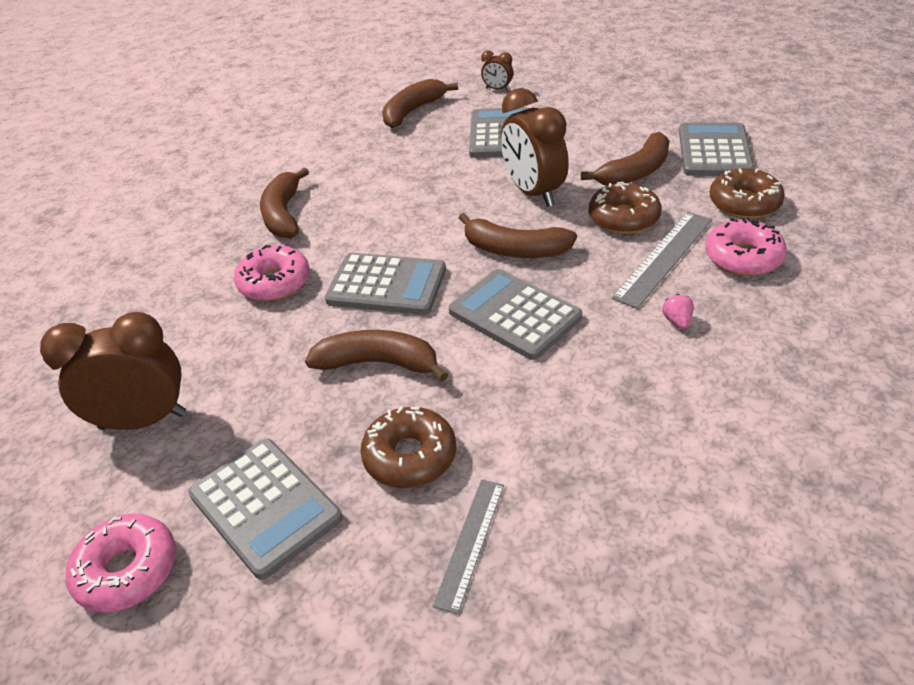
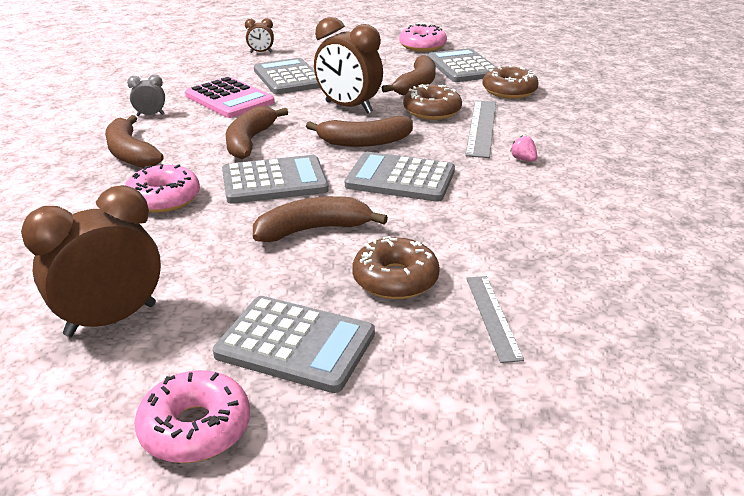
camera: 30 degrees left, 10 degrees down
(333, 164) = (150, 115): none -> grey clock
(413, 111) = (196, 73): brown banana -> brown banana (250, 141)
(420, 156) = (229, 99): none -> pink calculator
(743, 257) = (535, 119): pink donut -> pink donut (422, 46)

